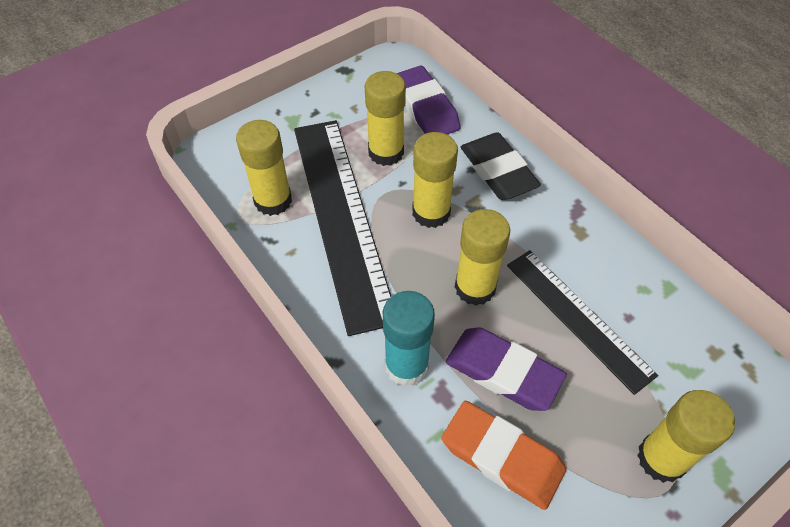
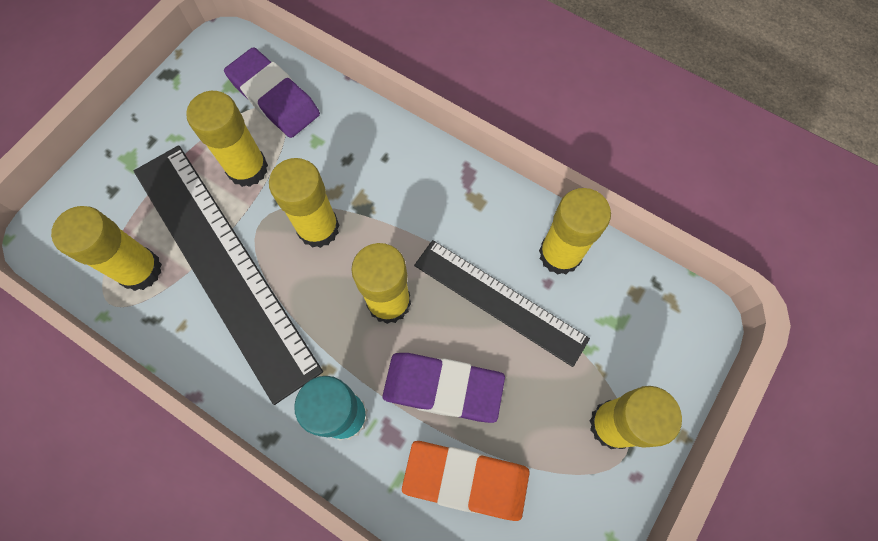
camera: 20 degrees left, 15 degrees up
(498, 171) = (375, 154): black eraser -> none
(647, 297) = (560, 254): none -> yellow glue stick

